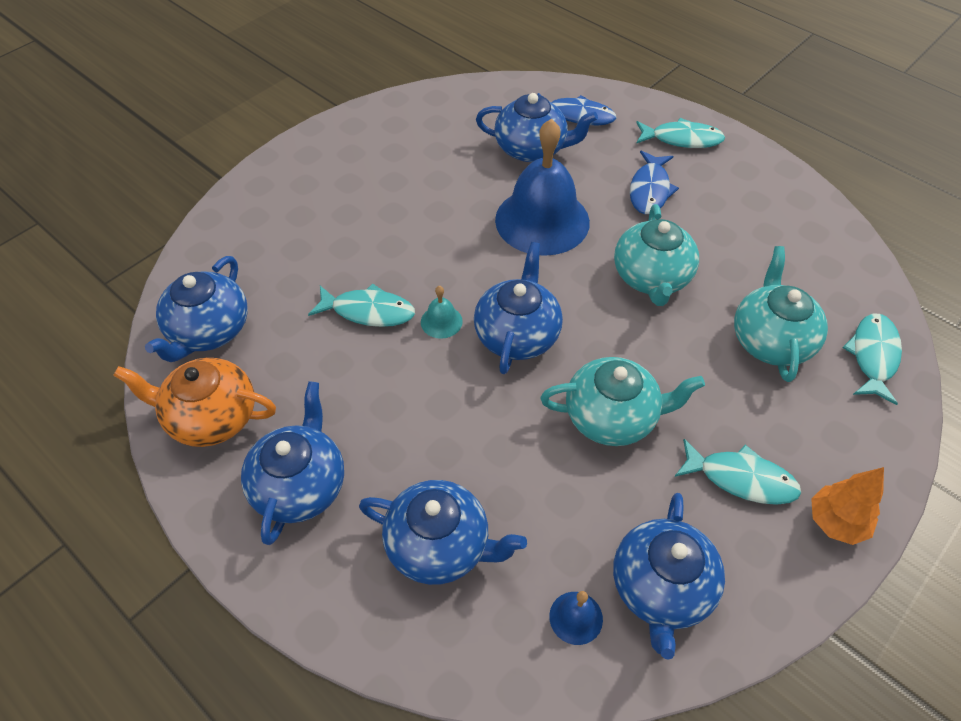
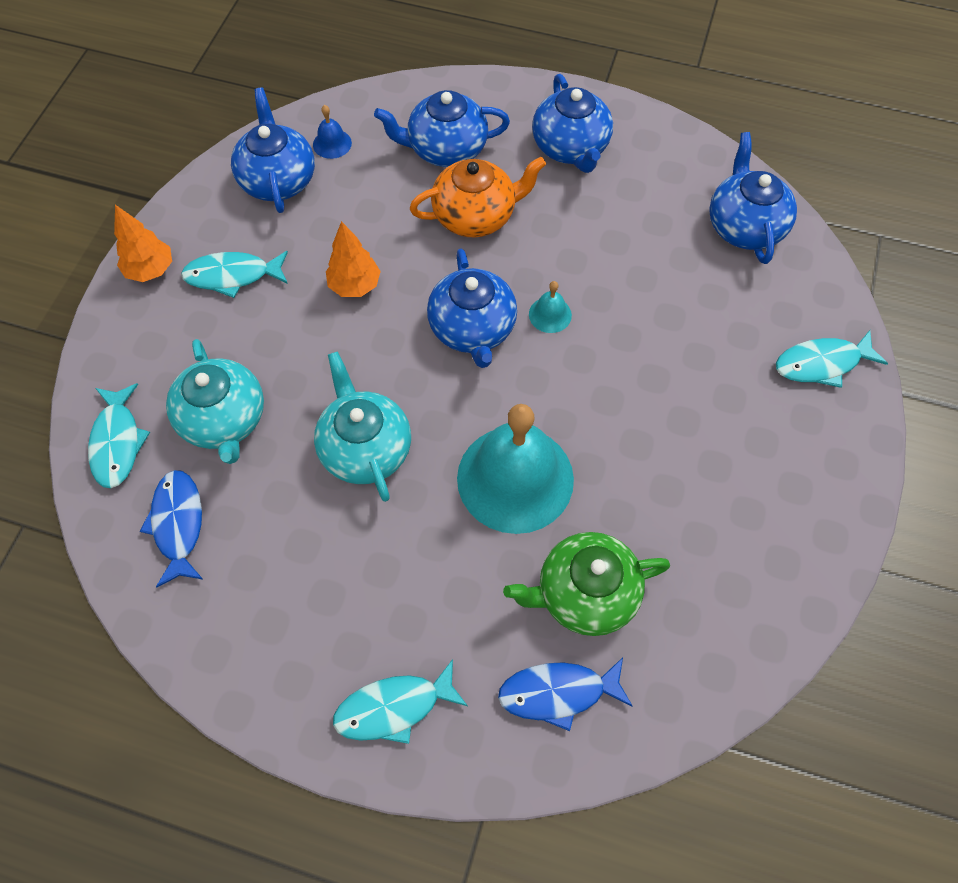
camera: 155 degrees right, 10 degrees up
(211, 417) = (676, 165): orange teapot -> orange teapot (475, 216)
(368, 311) = (623, 298): turquoise fish -> turquoise fish (822, 363)
(531, 149) = (585, 593): blue teapot -> green teapot
(542, 220) = (515, 478): blue bell -> turquoise bell
(612, 417) = (355, 286): turquoise teapot -> orange tree
(650, 190) = (408, 584): blue fish -> blue fish (178, 524)

